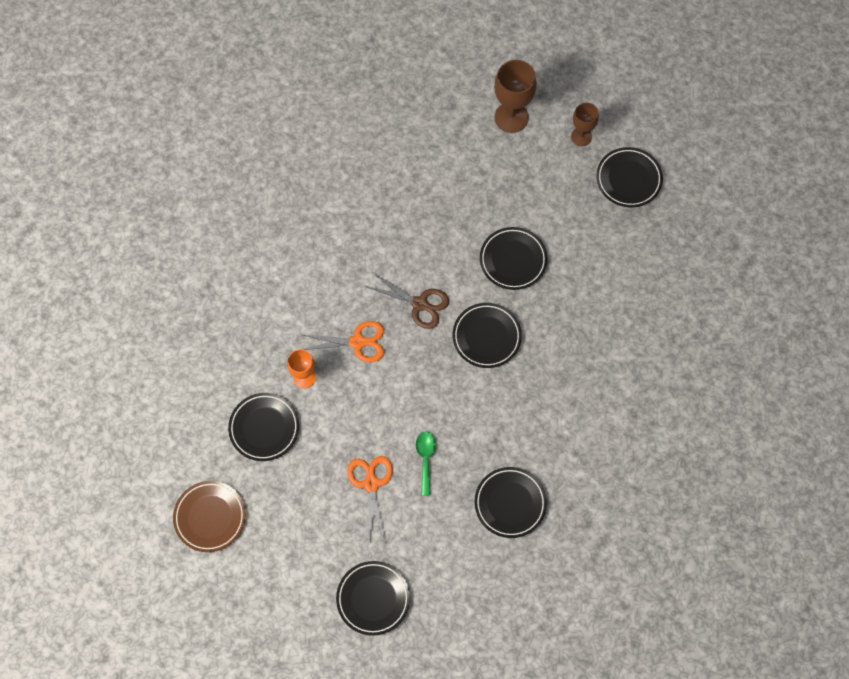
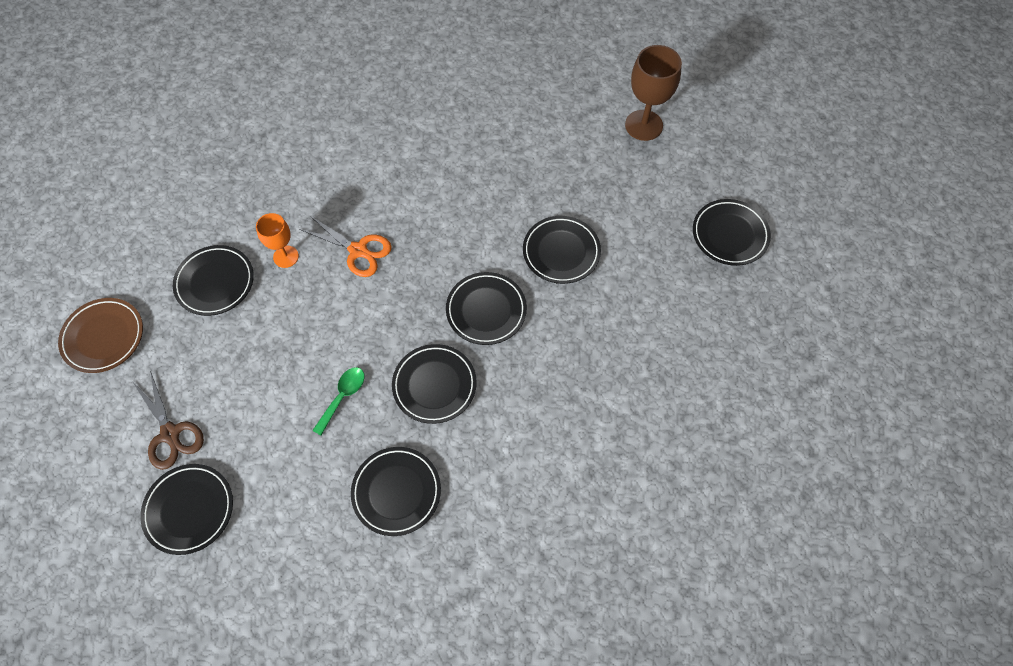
camera: 30 degrees right, 5 degrees down
(371, 484) = (273, 391): orange scissors -> none
(419, 304) = (441, 246): brown scissors -> brown scissors (170, 433)
(486, 414) = (434, 385): none -> black plate
(581, 136) = (704, 173): brown goblet -> none

